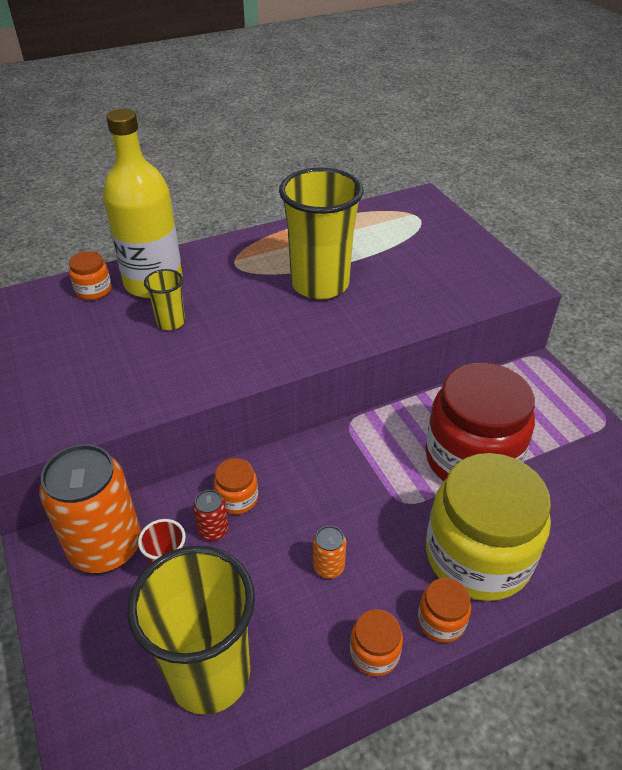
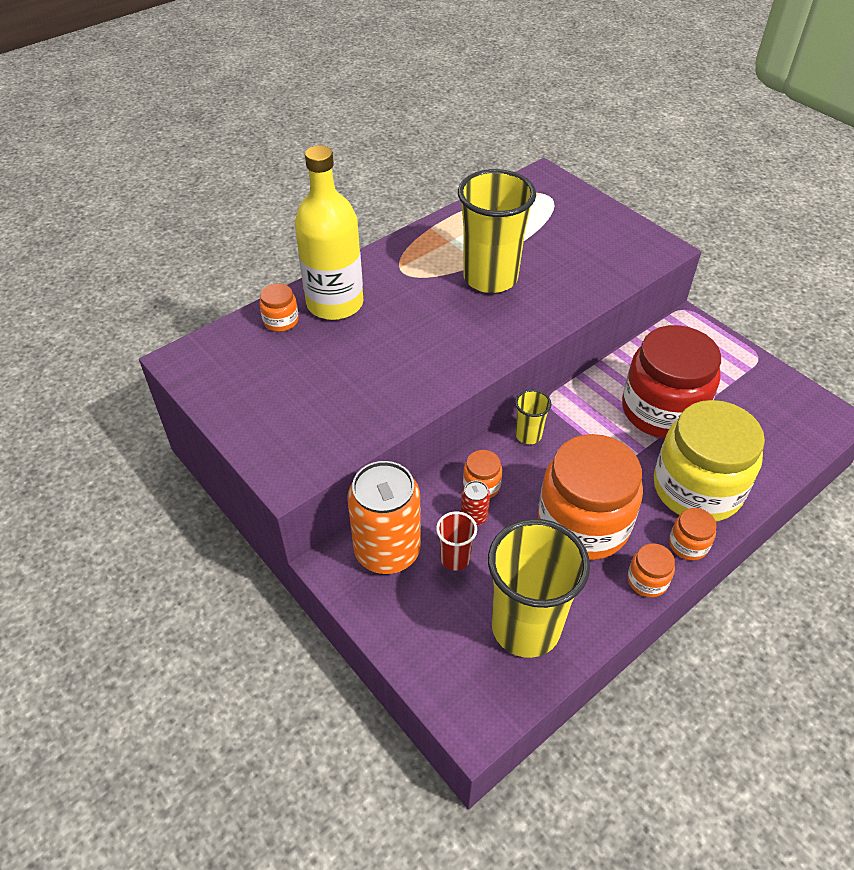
camera: 15 degrees left, 5 degrees up
(171, 322) = (373, 339): yellow cup -> yellow cup (528, 435)
(328, 566) = (583, 524): orange can -> orange jar

